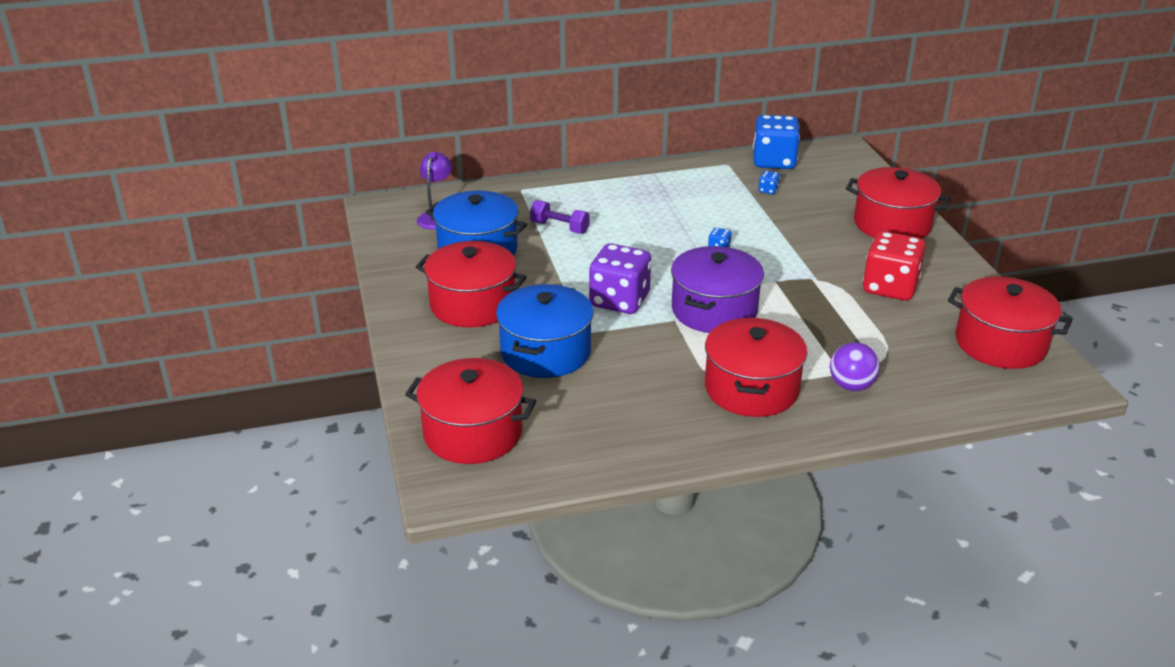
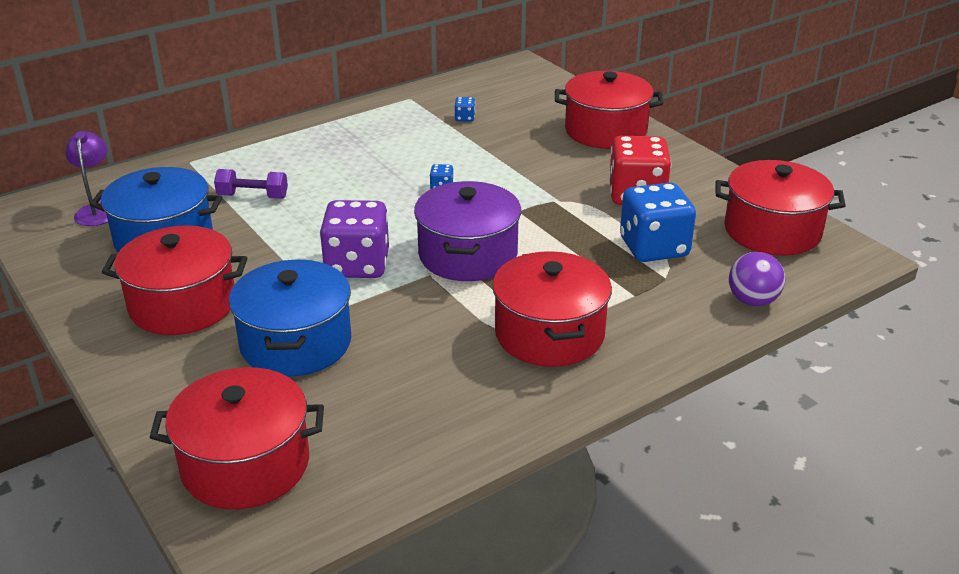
camera: 20 degrees left, 0 degrees up
(774, 161) = (456, 88): blue dice -> blue dice (654, 247)
(851, 385) = (651, 307): purple ball -> purple ball (752, 301)

